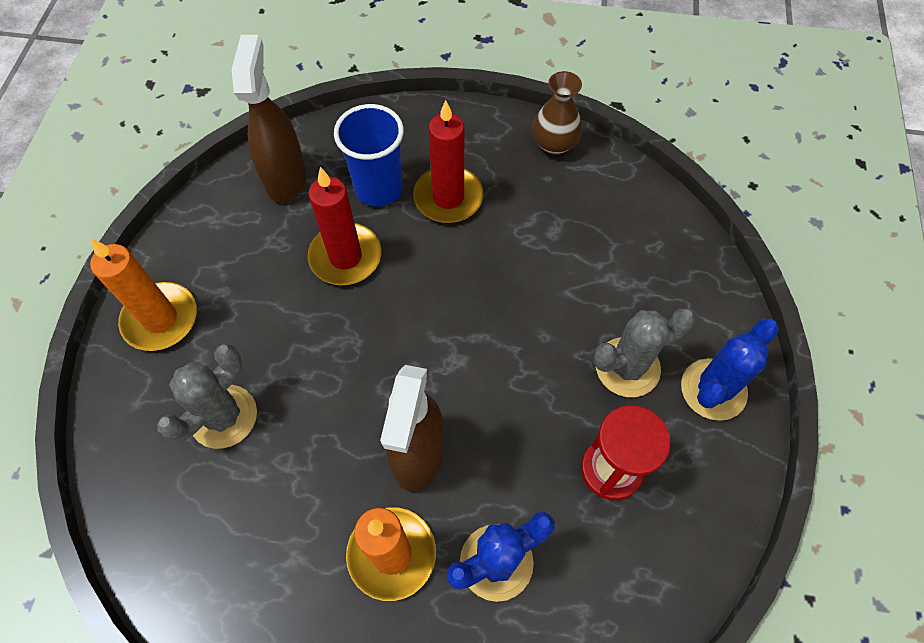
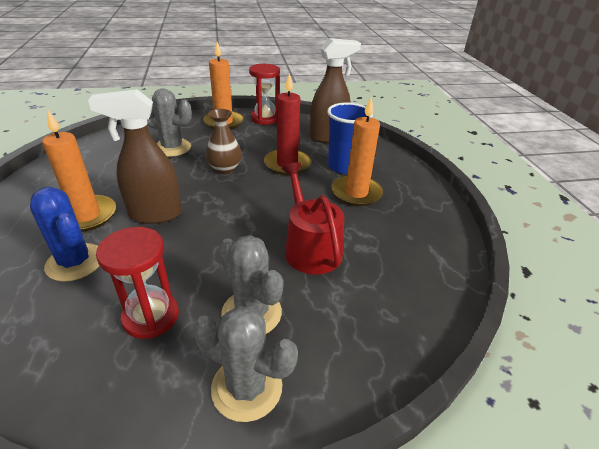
camera: 70 degrees right, 25 degrees down
(177, 249) = (265, 118): none -> red hourglass
(448, 197) = (356, 193): red candle -> orange candle
(541, 283) = (310, 248): none -> red watering can
(554, 144) = (445, 234): brown vase -> brown vase (225, 168)
(713, 389) = (247, 387): blue cactus -> grey cactus

